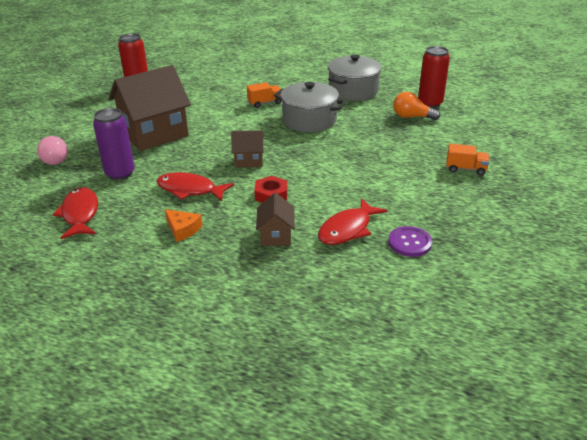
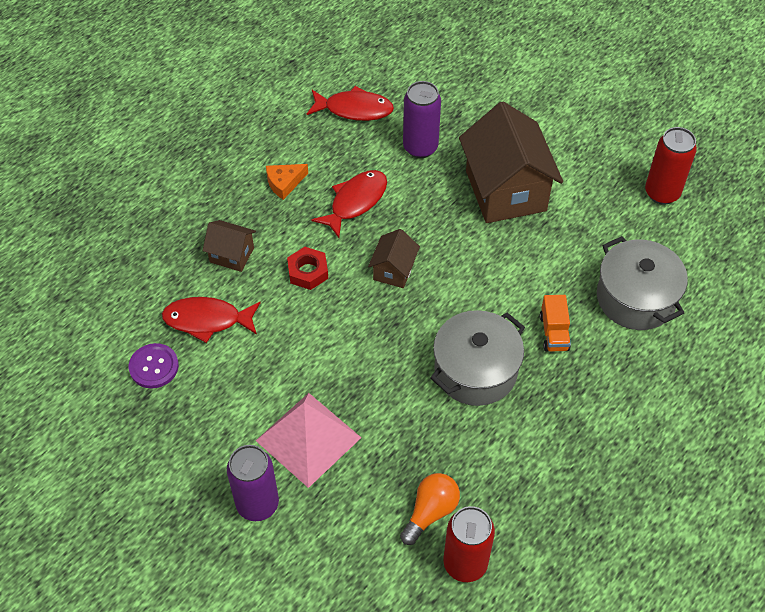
camera: 110 degrees right, 20 degrees up
(56, 159) = (481, 97): pink light bulb -> none
(347, 229) = (207, 320): red fish -> red fish turned 60 degrees counterclockwise
(353, 90) = (556, 469): grey pot -> grey pot (636, 298)
(405, 162) = (308, 438): none -> pink pyramid
(465, 169) = (257, 504): orange truck -> purple can

